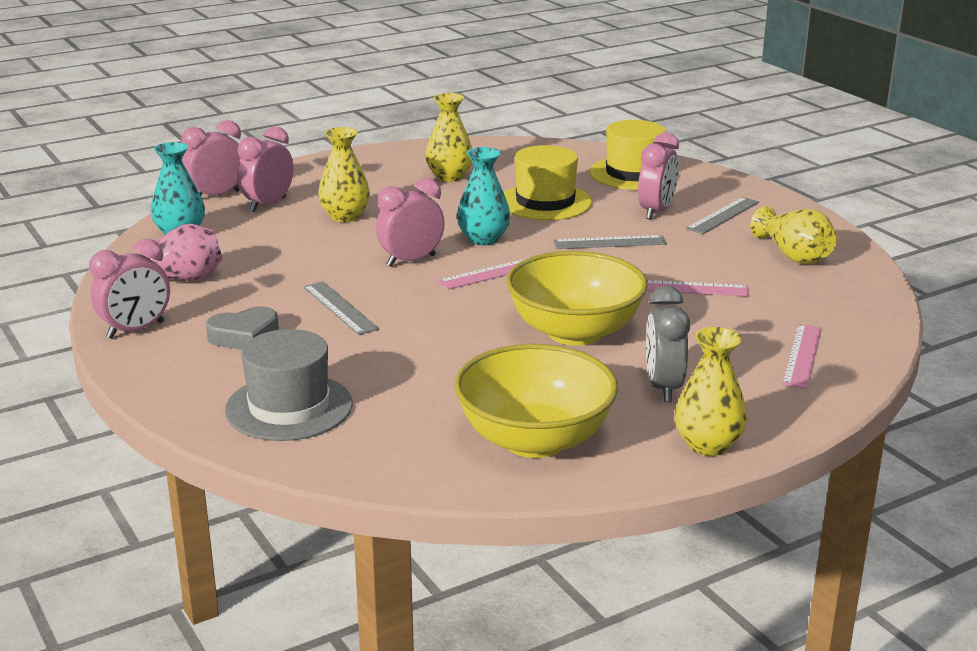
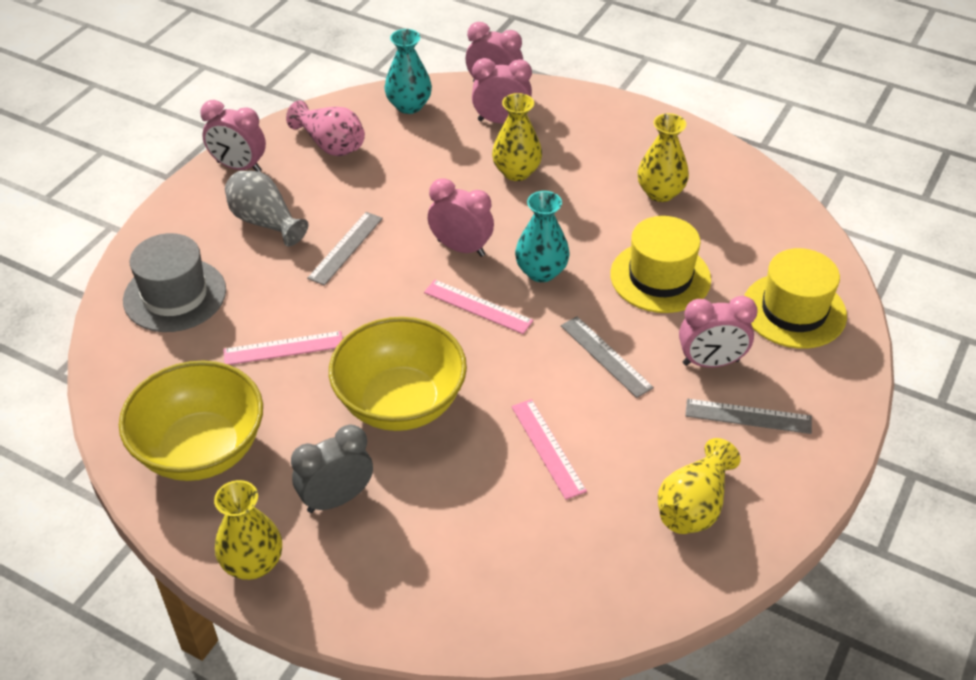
camera: 60 degrees right, 20 degrees up
(244, 336) = (265, 222): grey heart -> grey vase
(802, 355) = (464, 580): pink ruler -> pink ruler (283, 348)

